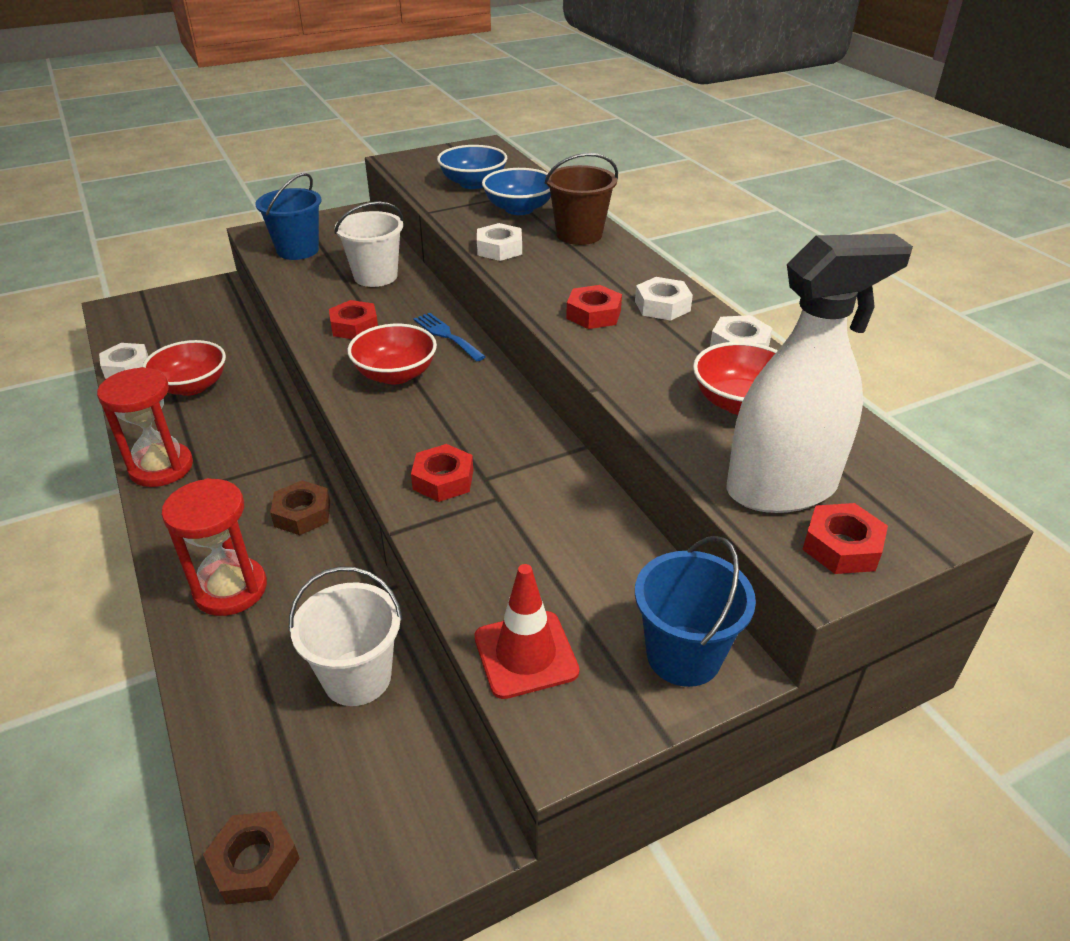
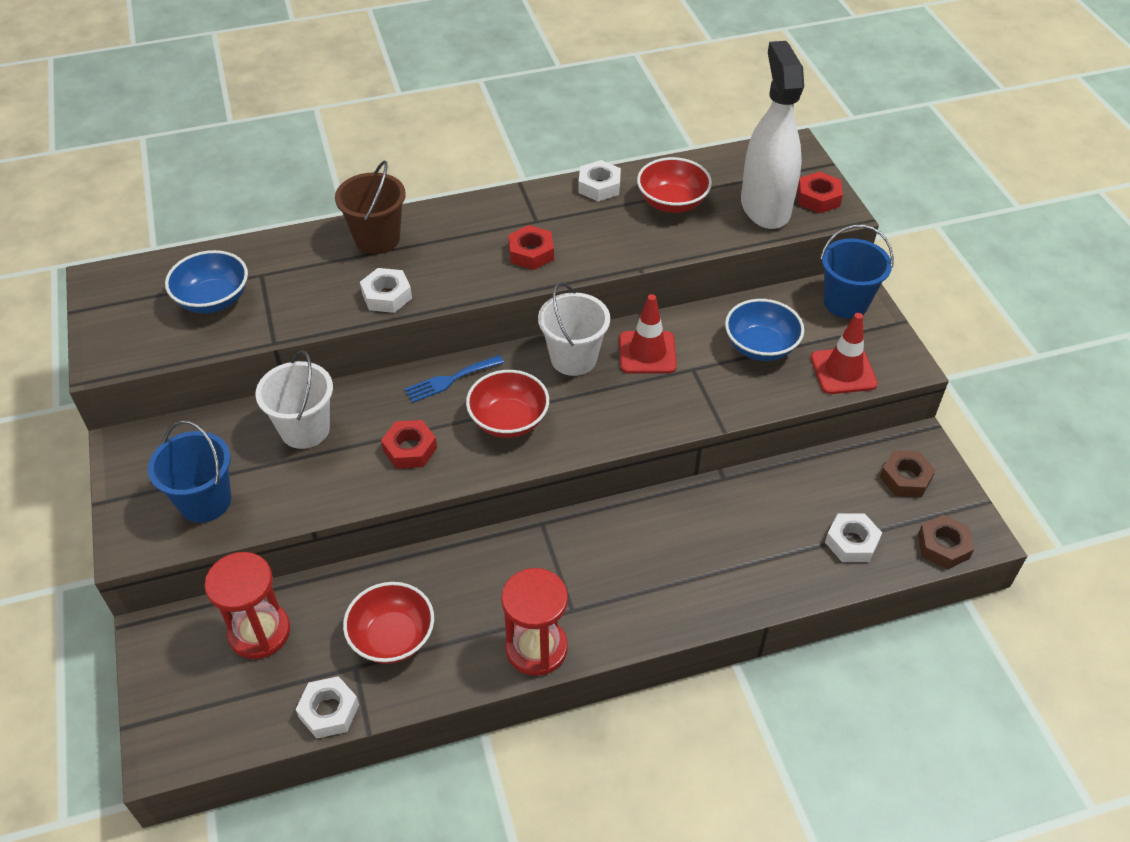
camera: 80 degrees left, 10 degrees up
(230, 589) = (712, 576): red hourglass -> red hourglass (259, 632)
(302, 514) = (627, 530): brown nut -> brown nut (905, 478)
(357, 677) = (806, 494): white bucket -> white bucket (573, 358)
(443, 480) = (667, 398): red nut -> none
(516, 458) = (647, 353): none -> red traffic cone
(519, 209) = (299, 272): blue bowl -> blue bowl (760, 346)
(662, 306) = (528, 212): white nut -> white nut (851, 542)

